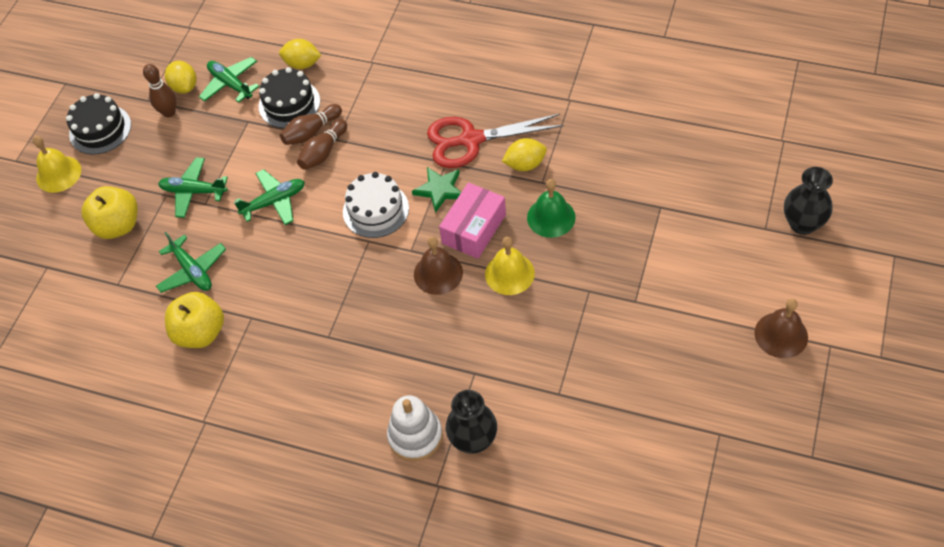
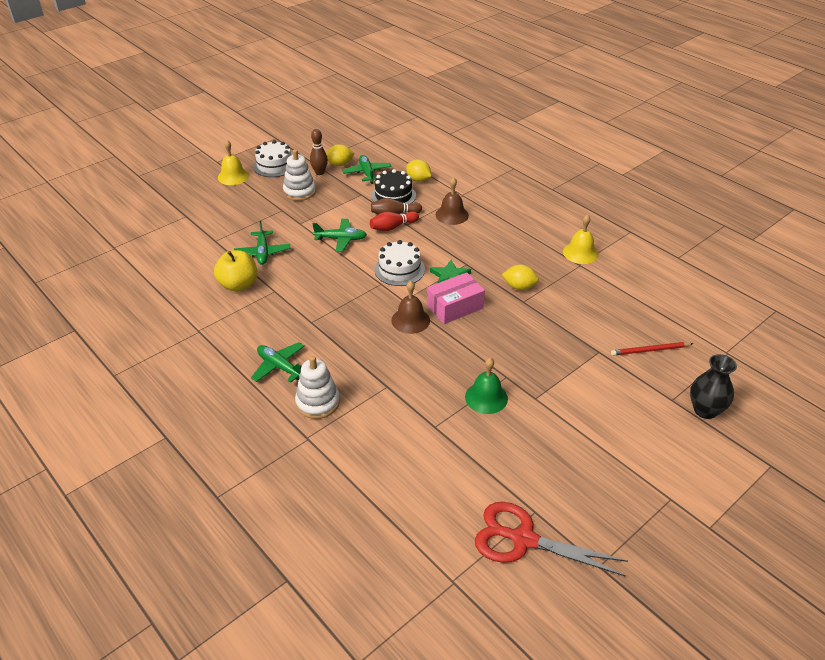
camera: 25 degrees right, 15 degrees down
(100, 129) = (274, 165): black cake -> white cake
(118, 225) = (242, 213): yellow apple -> none
(166, 155) = (299, 192): none -> white stacking toy
(184, 87) = (339, 164): yellow lemon -> yellow lemon turned 75 degrees clockwise
(194, 191) = (299, 215): green plane -> green plane (280, 367)
(323, 152) = (393, 227): brown bowling pin -> red bowling pin
(471, 140) = (493, 259): red scissors -> red scissors (523, 539)
(473, 440) = (353, 424): black vase -> none
(509, 273) = (458, 342): yellow bell -> yellow bell (580, 253)
(551, 217) = (513, 323): green bell -> green bell (486, 397)
(709, 178) = (650, 350): none -> red pencil
(781, 335) = (634, 472): brown bell -> brown bell (452, 215)

